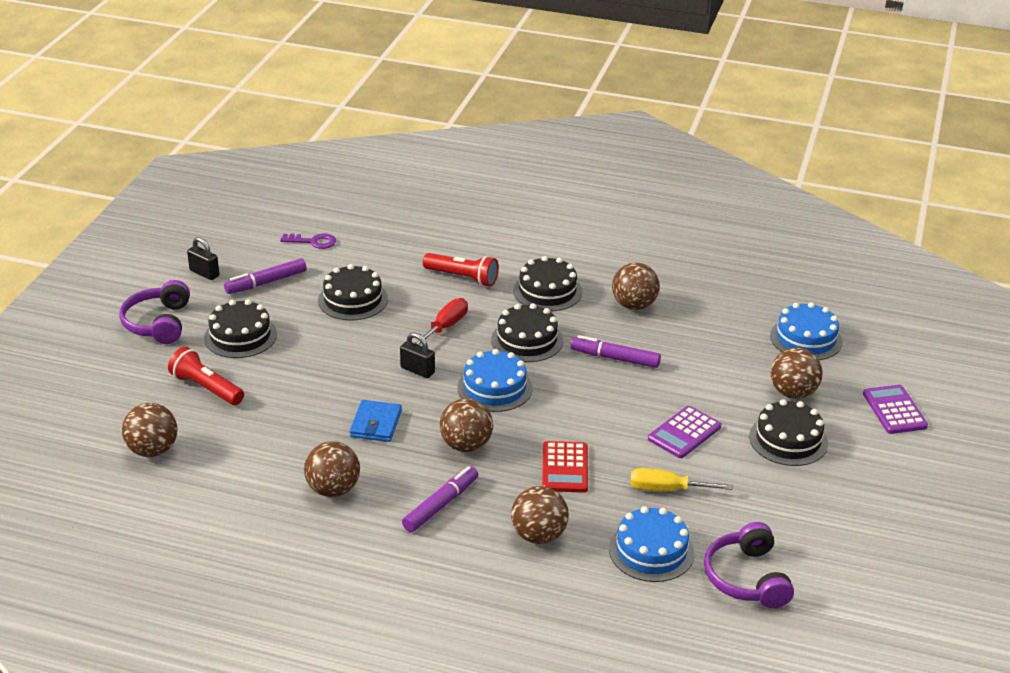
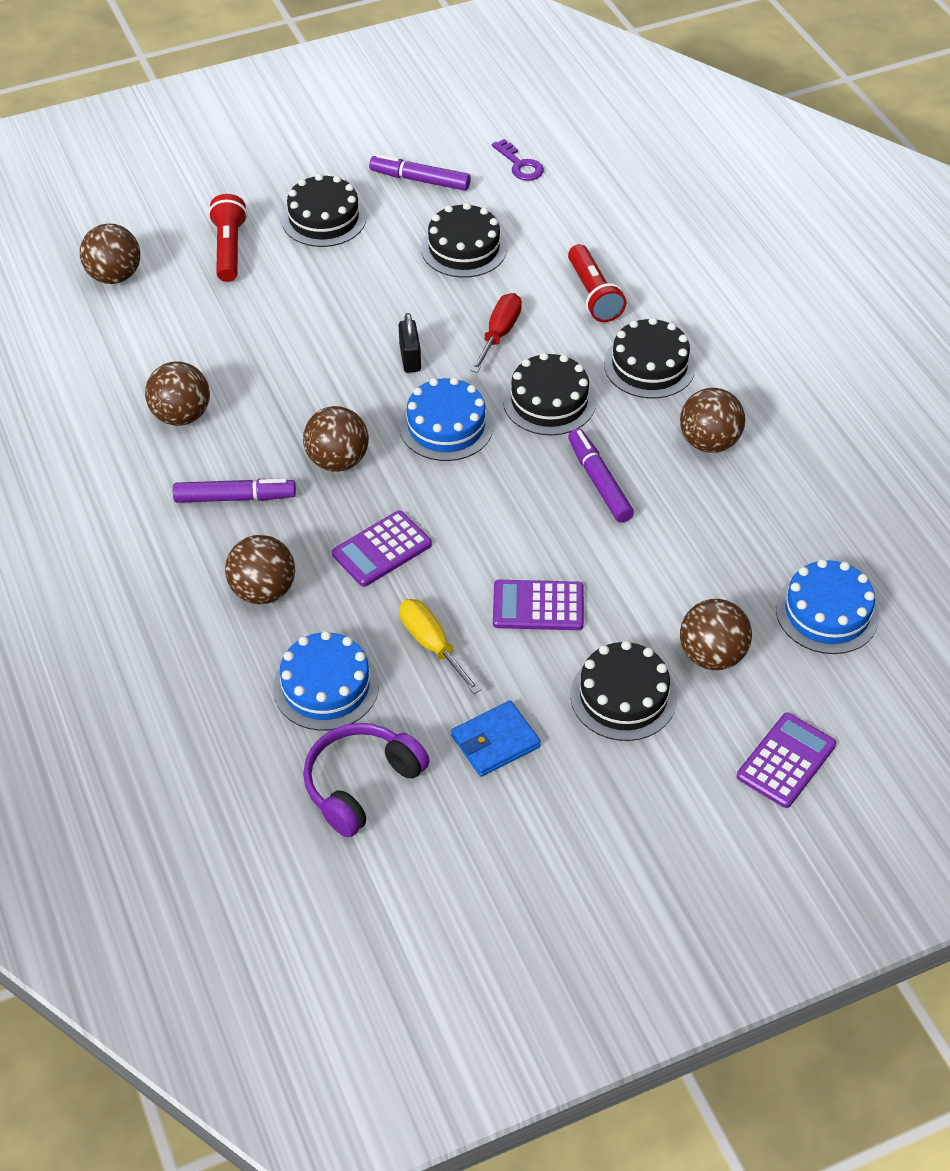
camera: 50 degrees right, 15 degrees up
(158, 323) = (282, 161): purple headphones -> none
(204, 273) = (385, 136): black padlock -> none
(376, 424) = (300, 383): blue wallet -> blue wallet (495, 742)
(445, 327) = (499, 334): red screwdriver -> red screwdriver turned 60 degrees counterclockwise
(565, 468) = (381, 549): red calculator -> purple calculator

